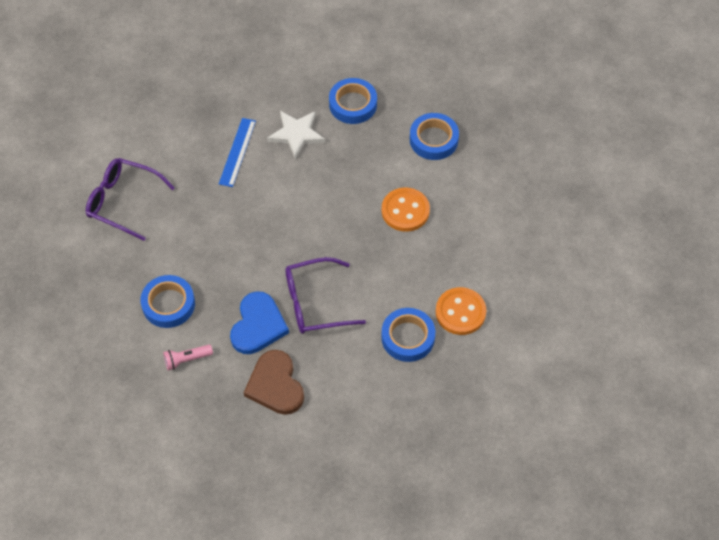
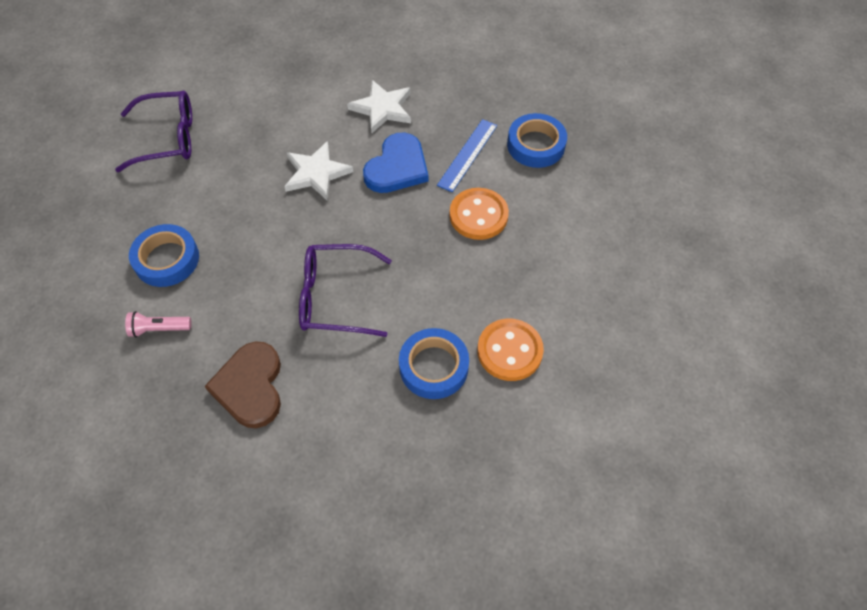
camera: 15 degrees right, 0 degrees up
(123, 201) = (167, 138): purple glasses -> purple glasses turned 135 degrees clockwise
(237, 152) = (311, 113): blue ruler -> blue ruler (467, 155)
(258, 325) = (258, 308): blue heart -> blue heart (397, 167)
(262, 204) = (316, 173): none -> white star
(353, 104) = (455, 90): blue tape -> none

